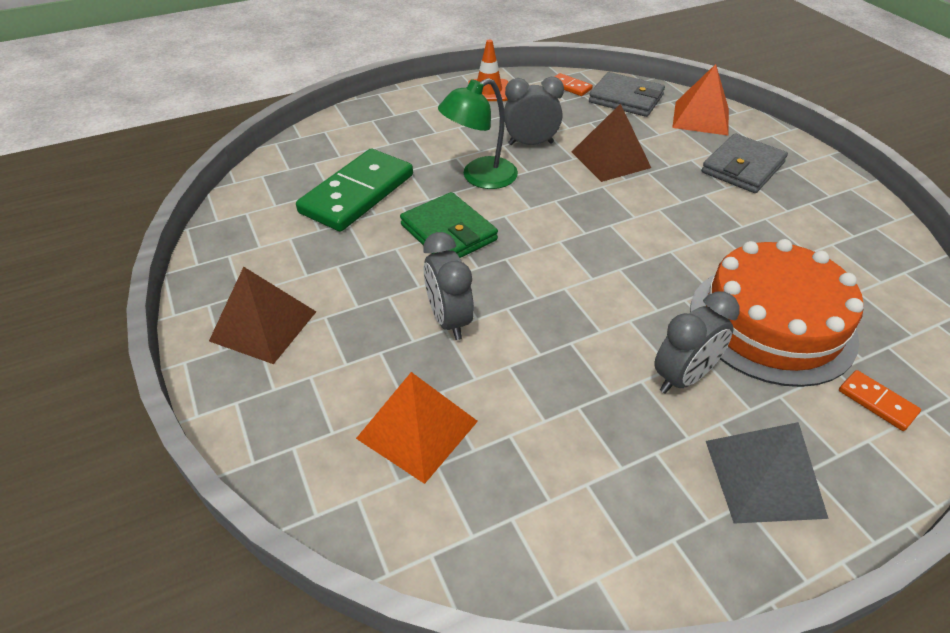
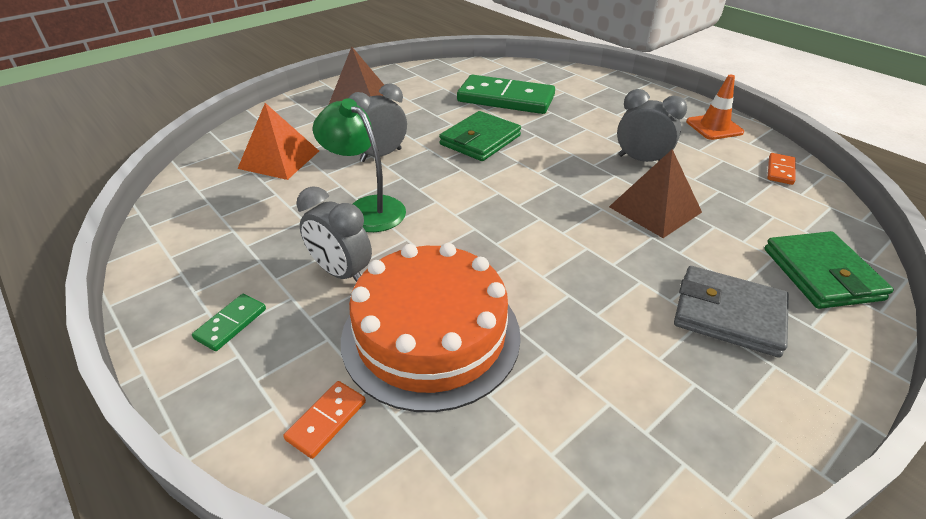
camera: 75 degrees right, 5 degrees down
(480, 177) = (564, 142): green lamp -> green lamp (366, 208)
(530, 143) = (641, 160): grey clock -> grey clock turned 45 degrees counterclockwise
(626, 99) = (799, 210): grey wallet -> none
(700, 118) = (821, 274): orange pyramid -> green wallet
(764, 478) = (231, 324): grey pyramid -> green domino

